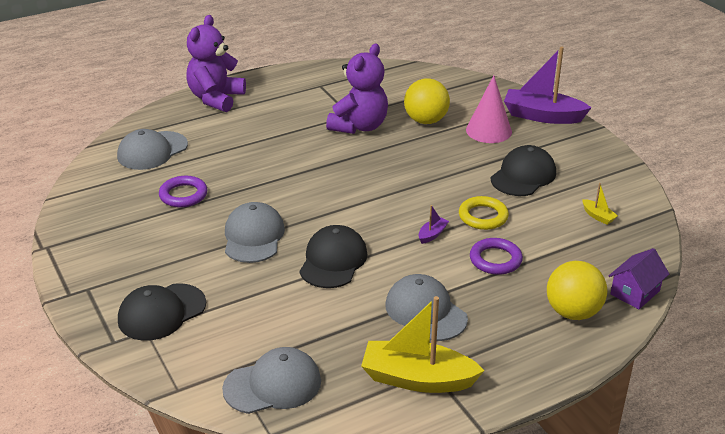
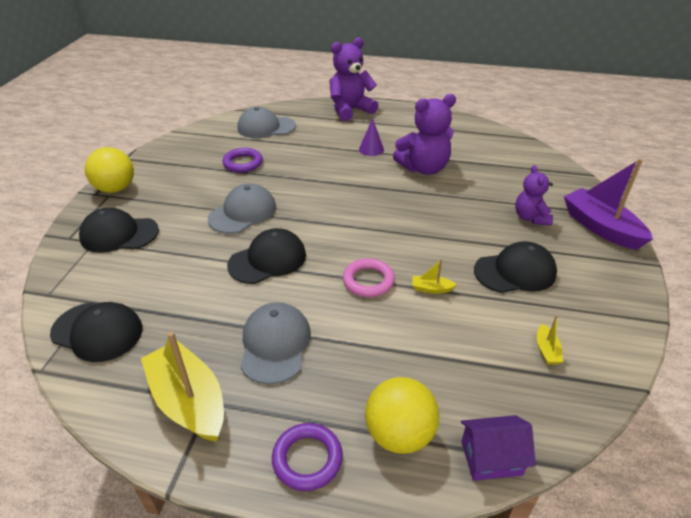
camera: 40 degrees right, 5 degrees up
(273, 385) = (97, 331): grey cap -> black cap
(290, 129) = (371, 149): none -> purple cone
(426, 121) = (483, 186): yellow ball -> yellow ball (115, 189)
(432, 234) = (368, 281): purple boat -> pink ring
(483, 216) = (431, 289): yellow ring -> yellow boat
(488, 130) = (530, 218): pink cone -> purple teddy bear
(495, 260) = (392, 334): purple ring -> purple ring (307, 459)

